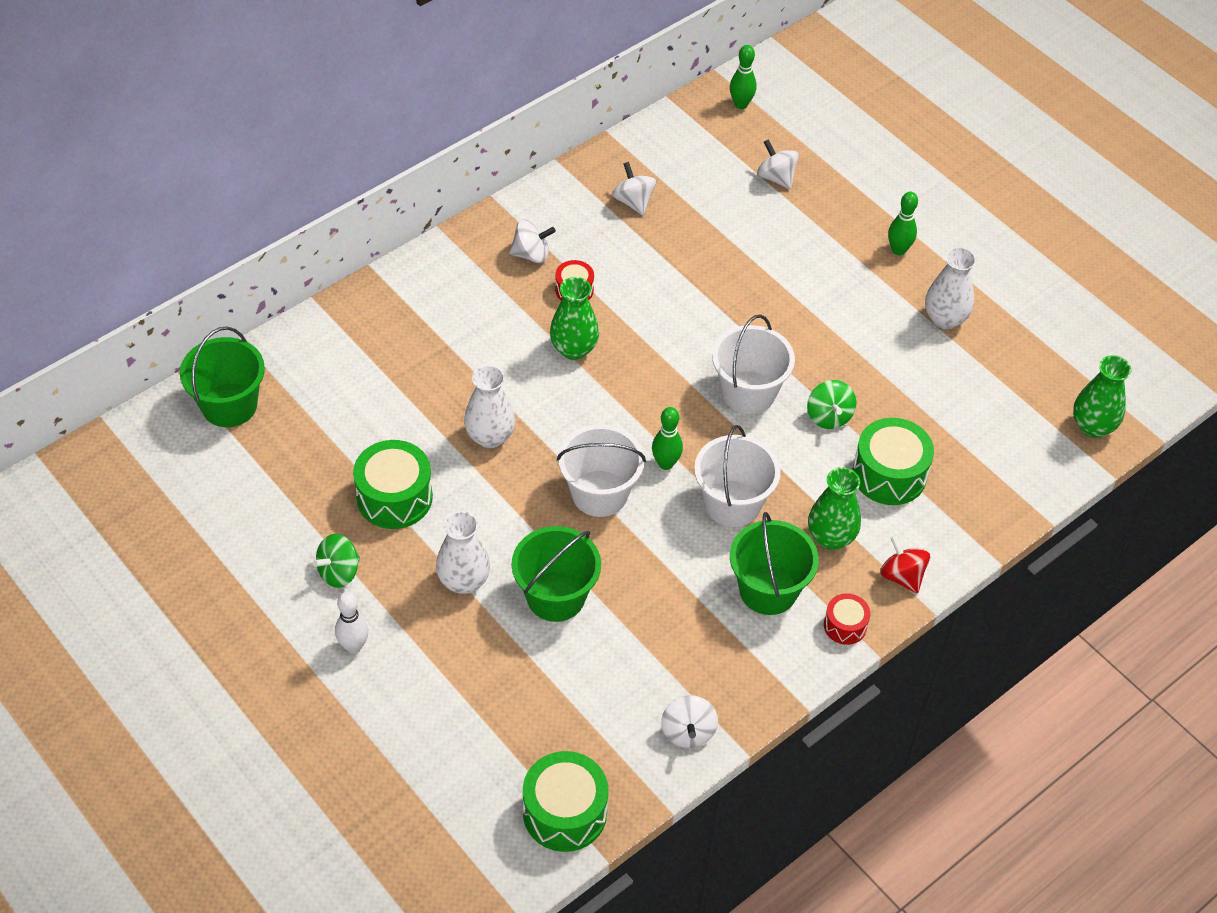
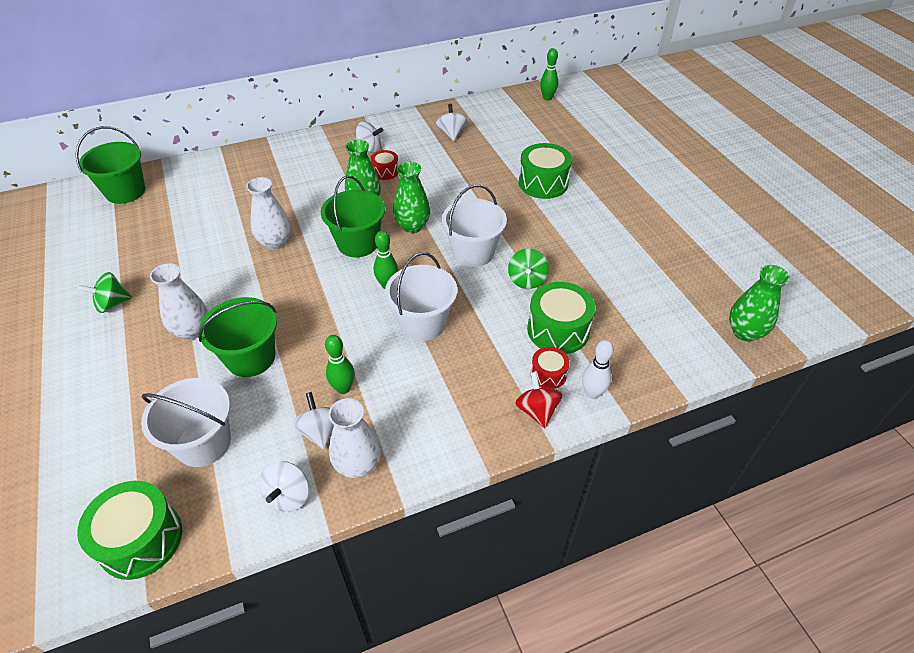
camera: 20 degrees right, 5 degrees down
(353, 646) = (82, 356): white bowling pin -> white bowling pin (592, 393)
(394, 497) = (185, 265): green drum -> green drum (543, 183)
(599, 493) = (328, 294): white bucket -> white bucket (203, 443)
(768, 590) = (418, 394): green bucket -> green bucket (358, 243)
(776, 177) = (553, 136): white spinning top -> white spinning top (319, 431)
(830, 537) = (489, 366): green vase -> green vase (412, 226)
(845, 625) = (470, 439): red drum -> red drum (548, 374)
(898, 250) = (623, 189): green bowling pin -> green bowling pin (343, 388)
(945, 319) = (643, 236): white vase -> white vase (358, 465)

